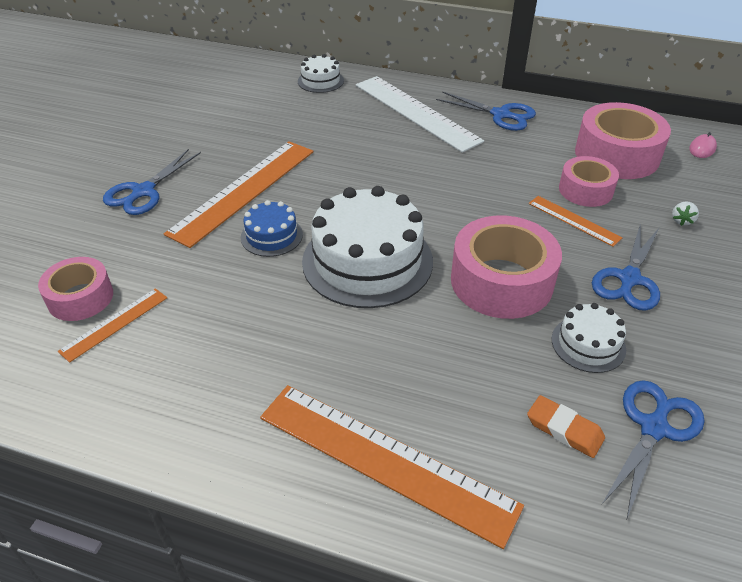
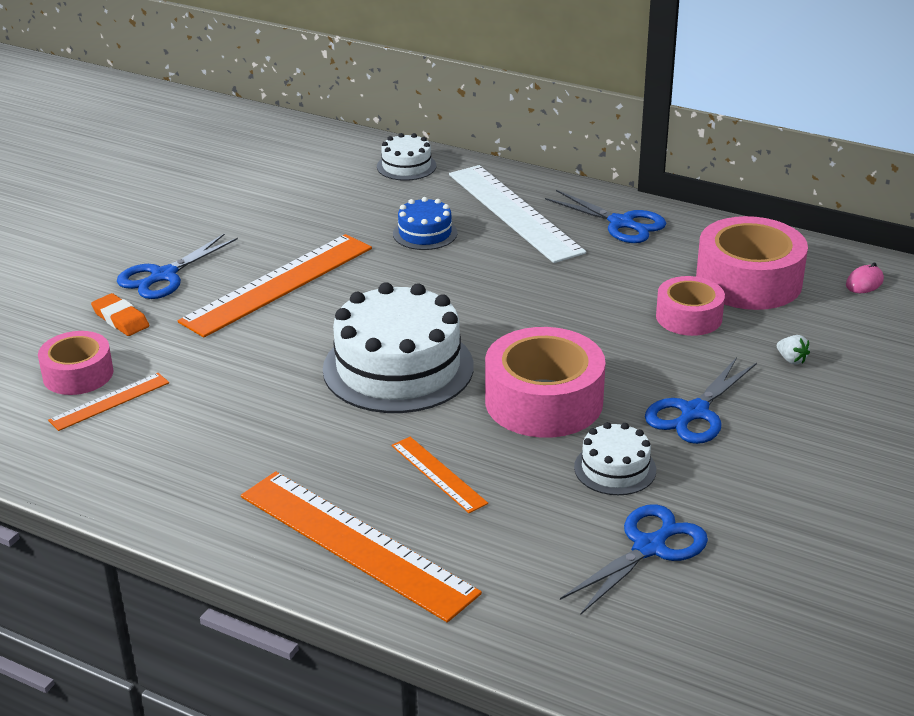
camera: 10 degrees right, 10 degrees down
(271, 236) = (297, 333): blue cake -> blue cake (425, 233)
(564, 429) = (552, 539): orange eraser -> orange eraser (120, 319)
(574, 220) = (658, 348): orange ruler -> orange ruler (438, 474)
(682, 221) = (791, 359): white strawberry -> white strawberry turned 75 degrees counterclockwise

